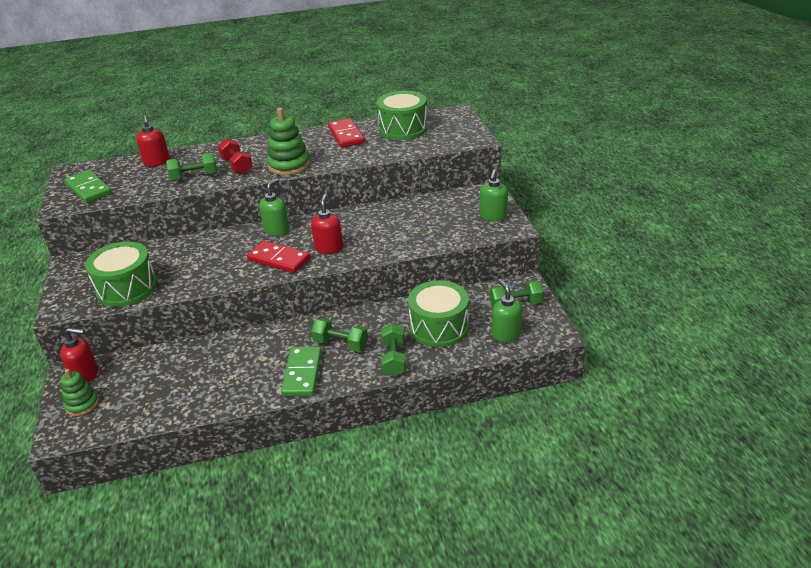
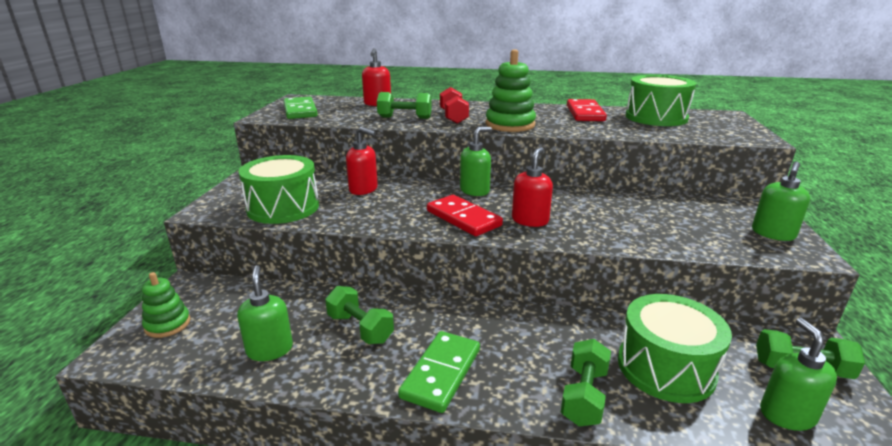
camera: 20 degrees right, 10 degrees down
(85, 375) = (198, 292): red soap dispenser -> red soap dispenser (363, 189)
(176, 396) = (270, 349): none -> green soap dispenser
(341, 344) = (510, 348): green dumbbell -> green dumbbell (360, 328)

